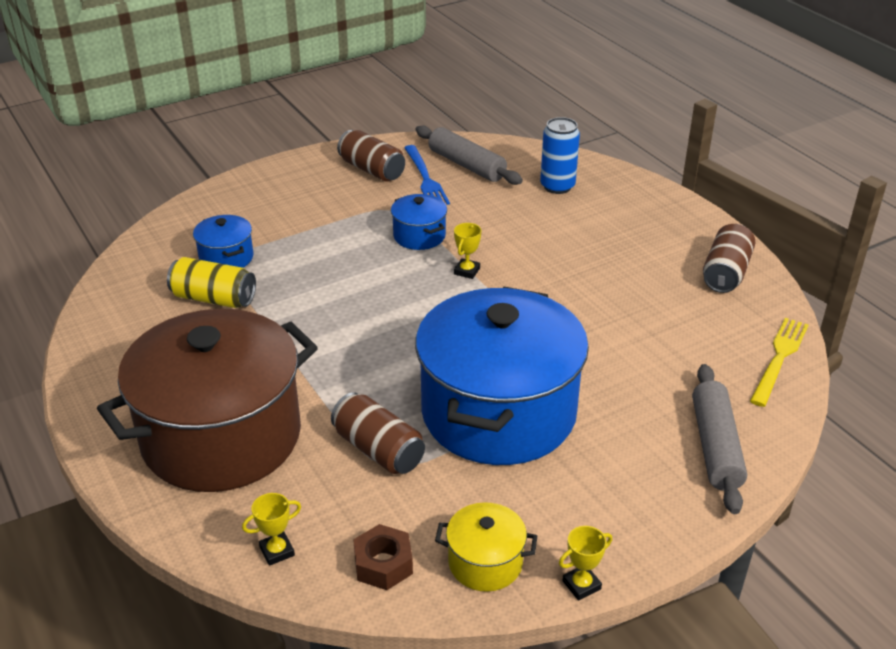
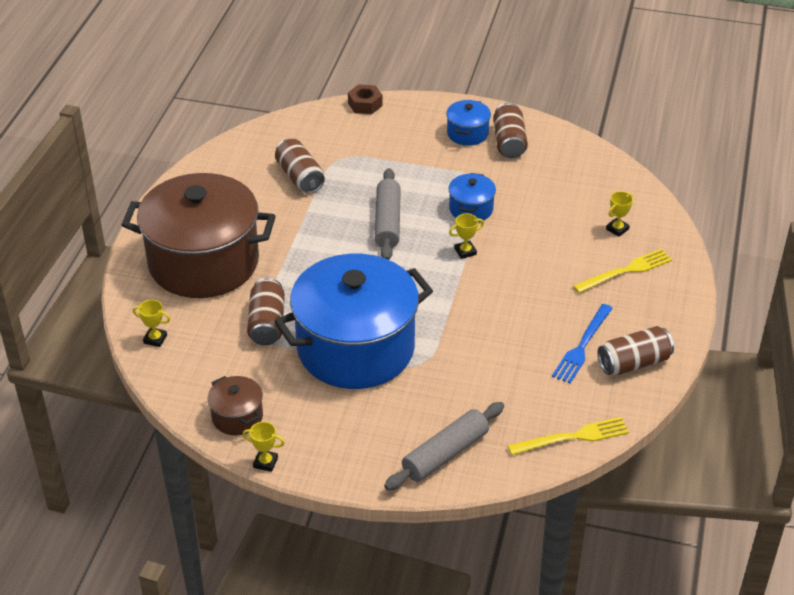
camera: 45 degrees right, 5 degrees up
(214, 298) = (300, 177): yellow can -> brown can
(226, 258) = (339, 154): blue pot -> blue pot (467, 133)
(383, 564) = (191, 381): brown nut -> brown nut (365, 104)
(425, 178) = (535, 169): blue fork -> blue fork (582, 346)
(466, 165) = (578, 175): grey rolling pin -> grey rolling pin (387, 222)
(485, 563) = (237, 417): yellow pot -> brown pot
(557, 186) = (617, 229): blue can -> yellow trophy
(612, 212) = (625, 271): none -> yellow fork

